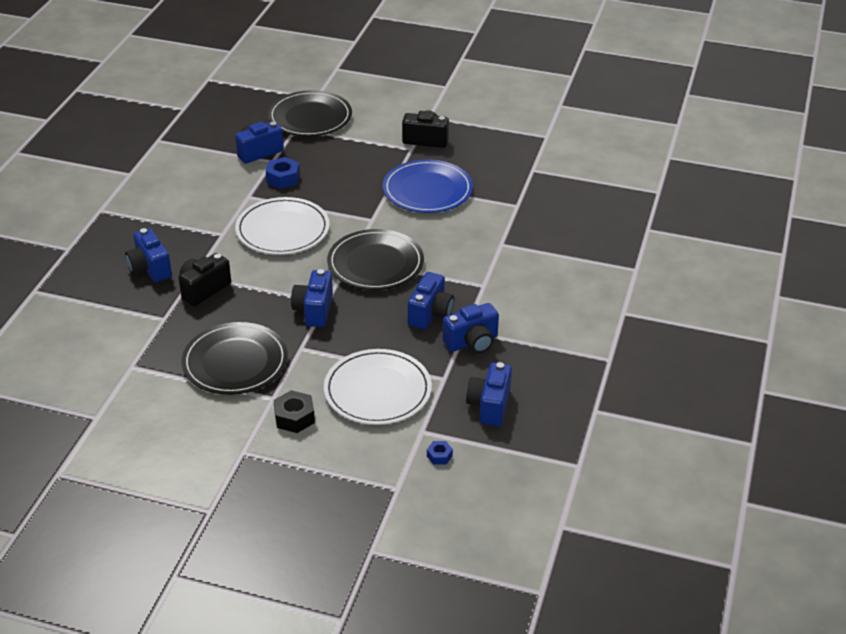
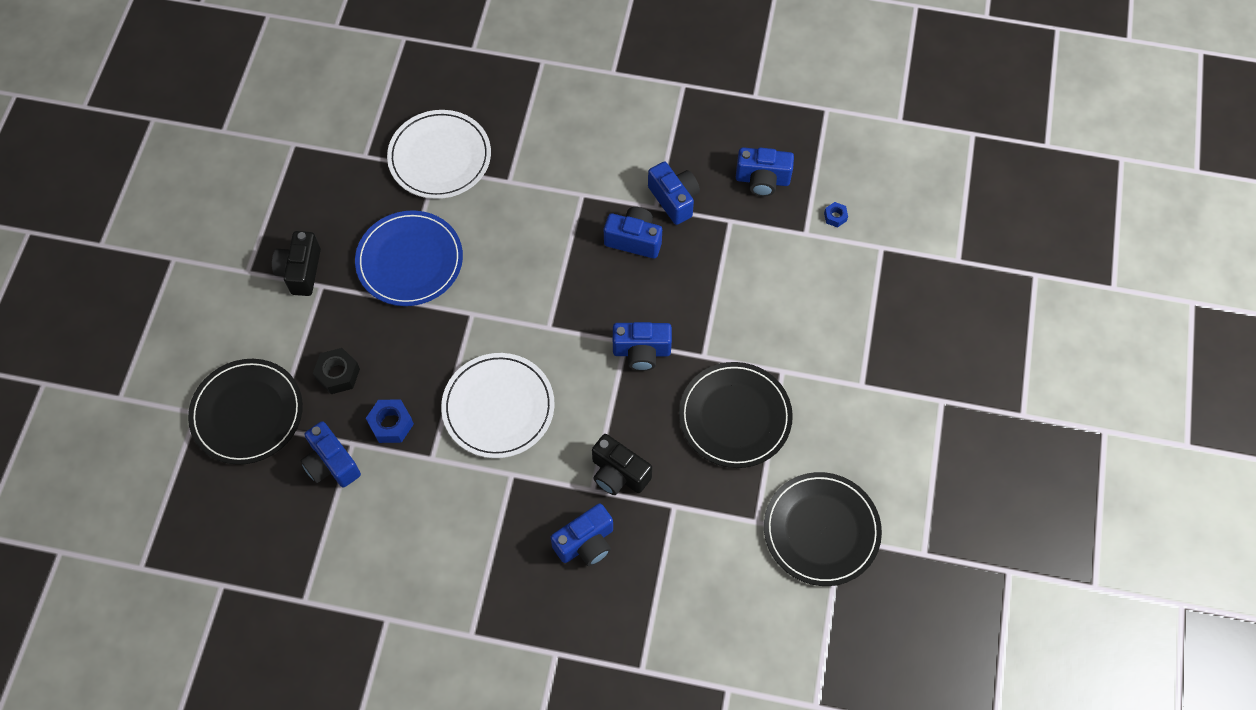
camera: 95 degrees left, 25 degrees up
(294, 417) = (806, 346): black nut -> black nut (338, 374)
(375, 263) = (554, 300): black plate -> black plate (821, 530)
(377, 390) = (756, 277): white plate -> white plate (440, 157)

